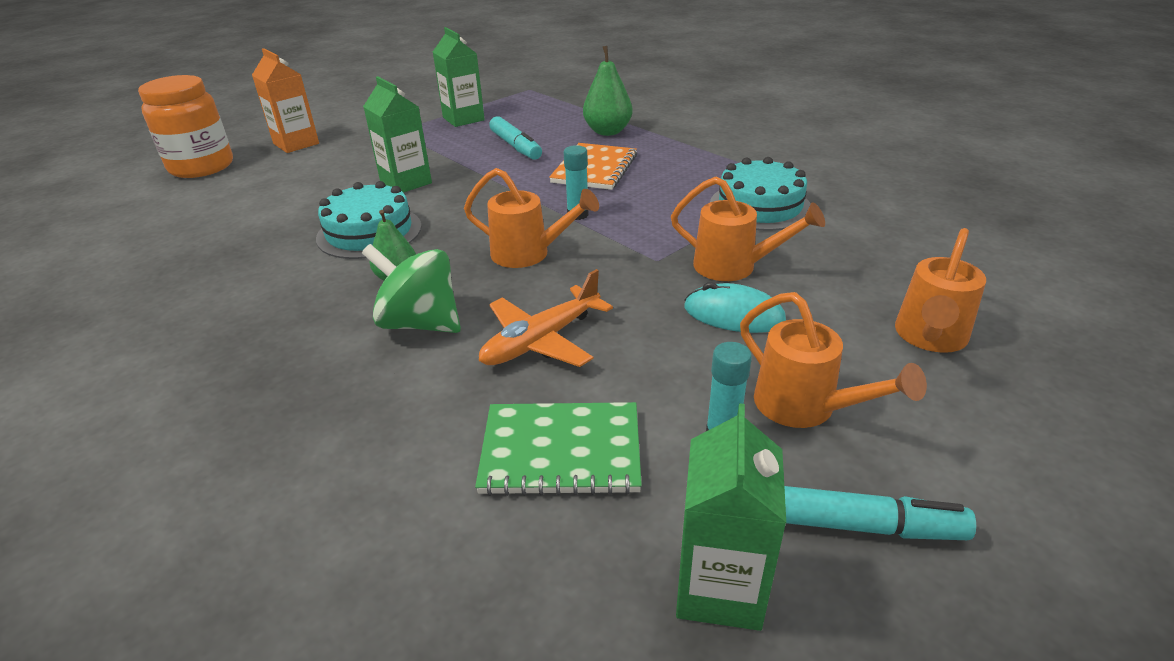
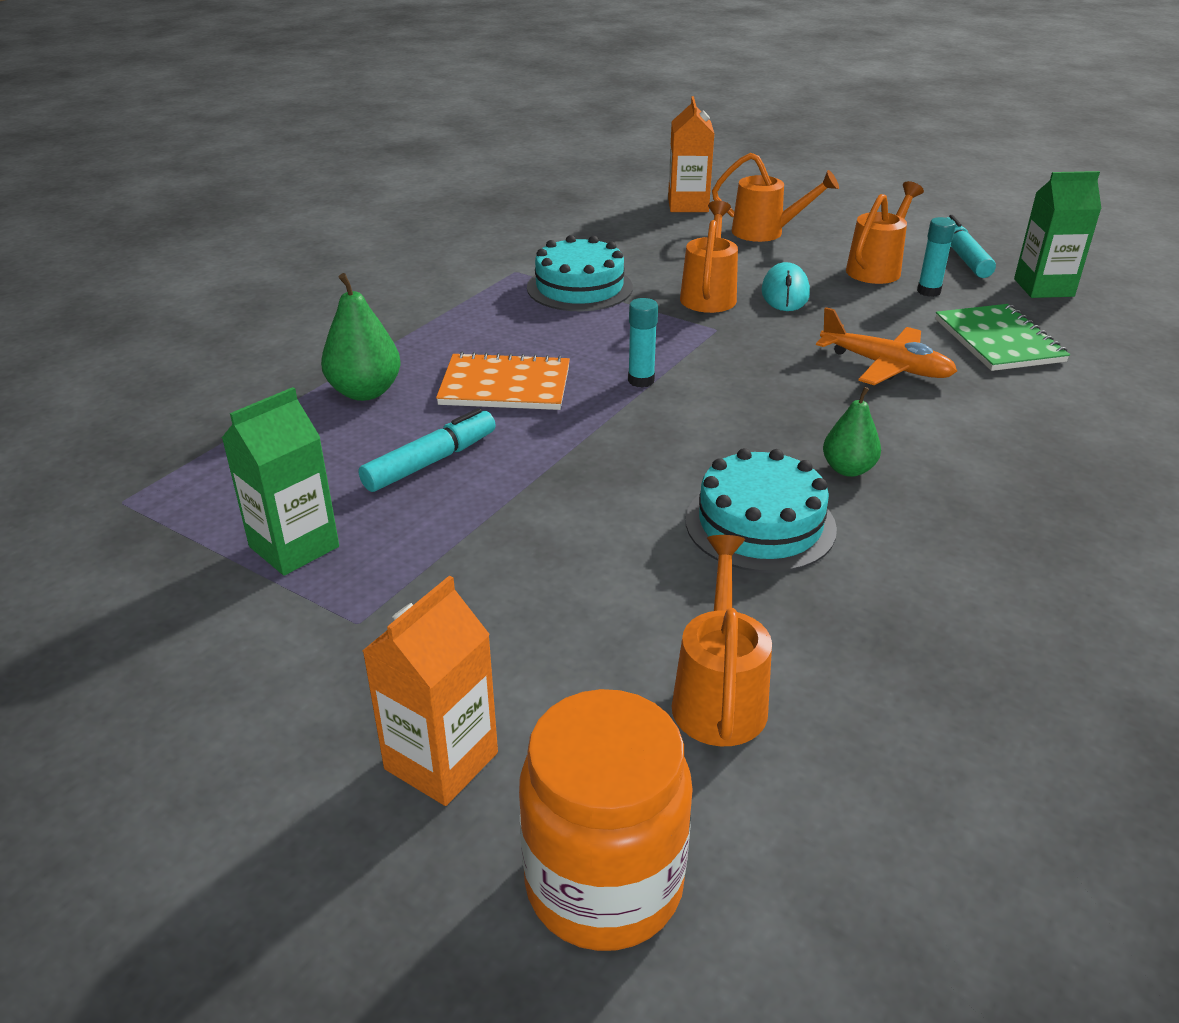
camera: 105 degrees left, 0 degrees up
(406, 182) = (594, 537): green carton -> none
(420, 323) = (913, 433): green spinning top -> none
(528, 254) = (746, 397): orange watering can -> orange watering can (719, 696)
(1019, 294) = (688, 205): none -> orange carton

